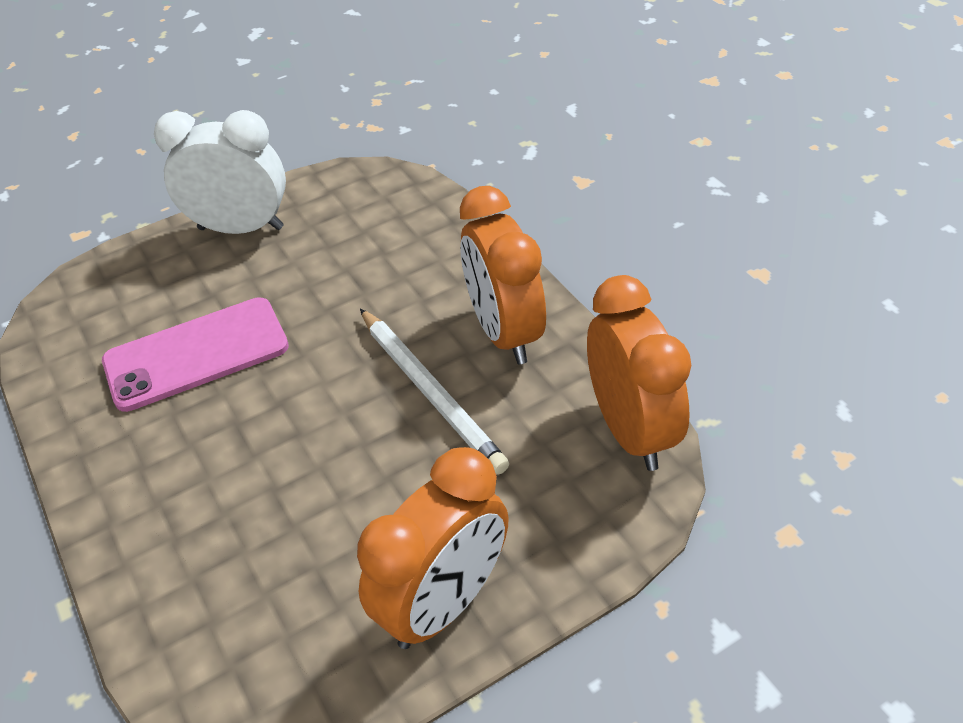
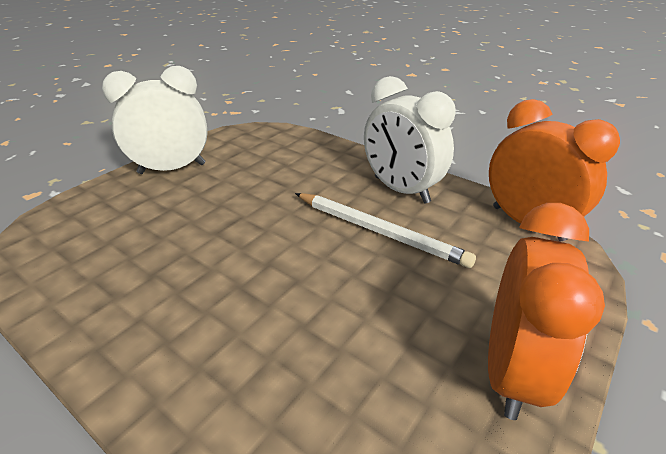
camera: 25 degrees left, 10 degrees down
(196, 354) = (177, 247): pink phone -> none
(504, 333) = (401, 190): orange clock -> white clock

